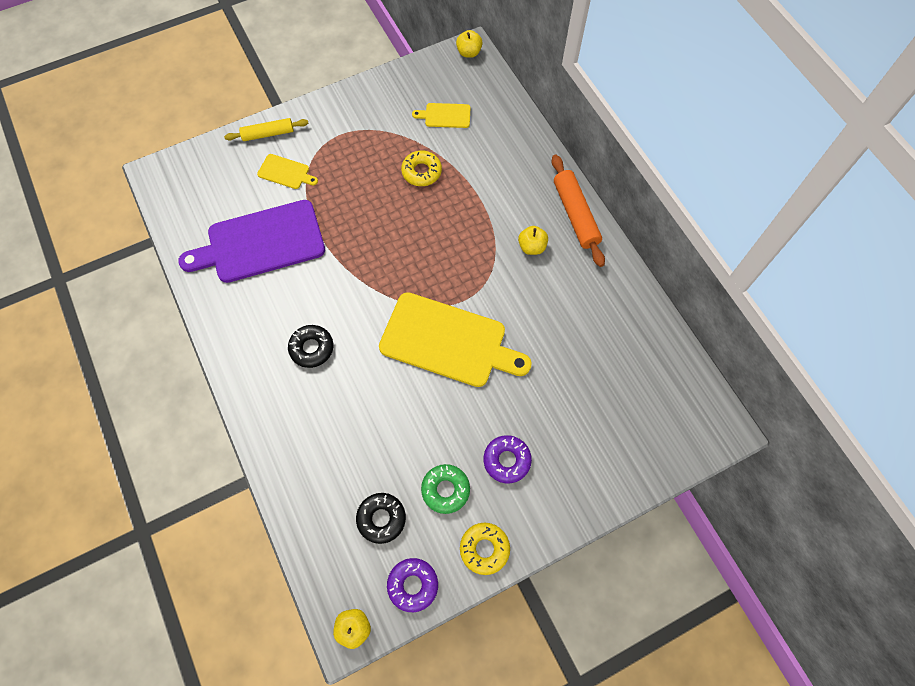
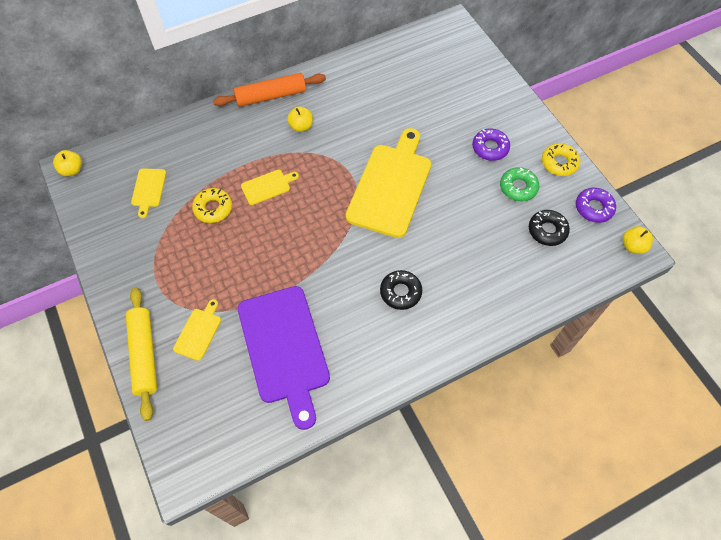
camera: 90 degrees left, 5 degrees down
(268, 134) = (144, 355): yellow rolling pin -> yellow rolling pin, size x1.51
(448, 218) = (267, 186): none -> yellow cutting board

